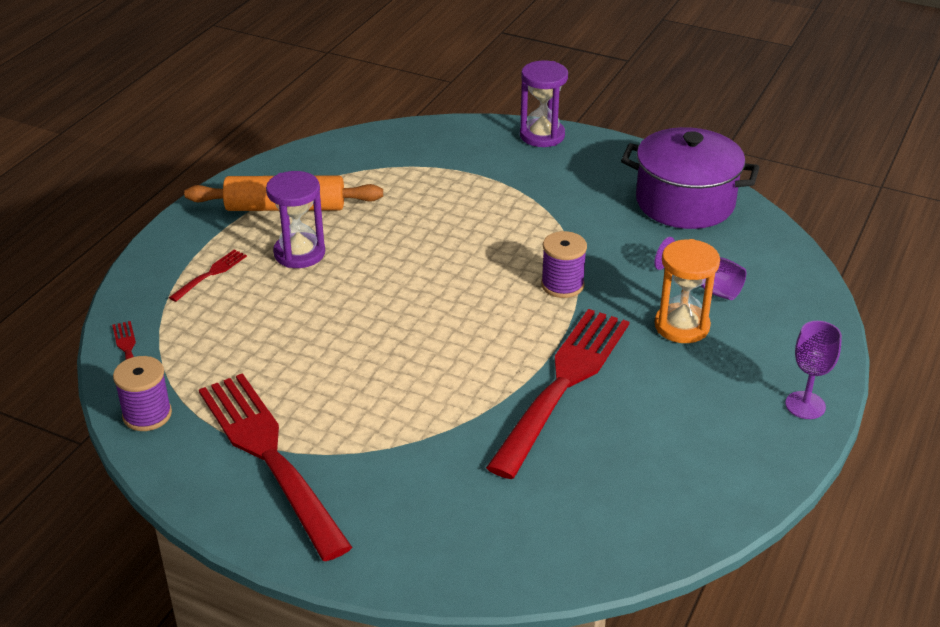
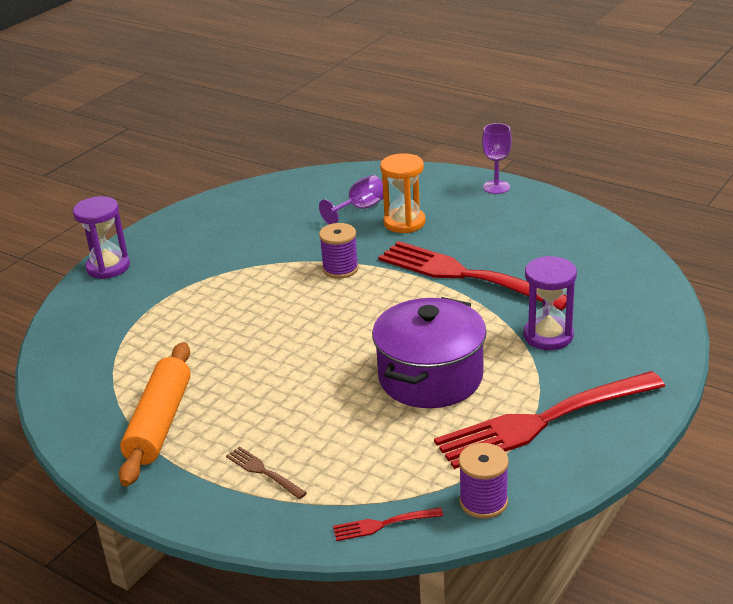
camera: 80 degrees left, 5 degrees down
(210, 274) = (264, 472): red fork -> brown fork
(299, 253) = (247, 411): purple hourglass -> purple hourglass (548, 336)
(685, 202) = (246, 208): purple pot -> purple pot (430, 377)

